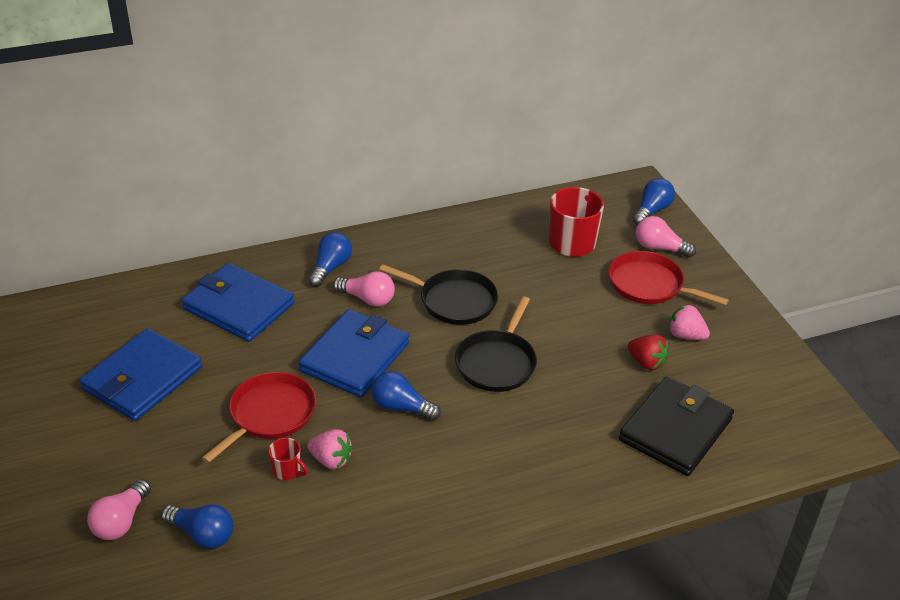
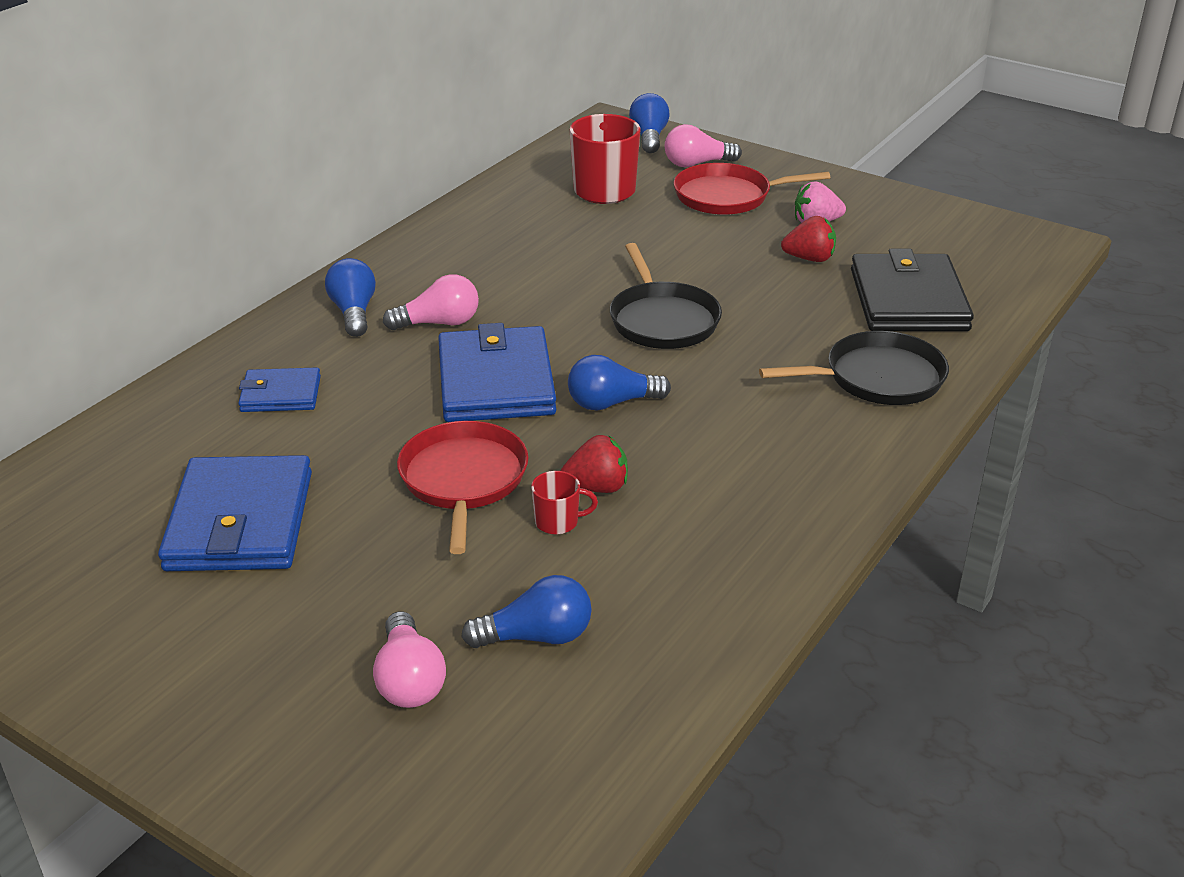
camera: 35 degrees left, 5 degrees down
(239, 306) = (281, 394): blue wallet -> blue wallet, size x0.54
(331, 460) = (597, 487): pink strawberry -> red strawberry
(454, 301) = (543, 286): black pan -> black pan (878, 378)

